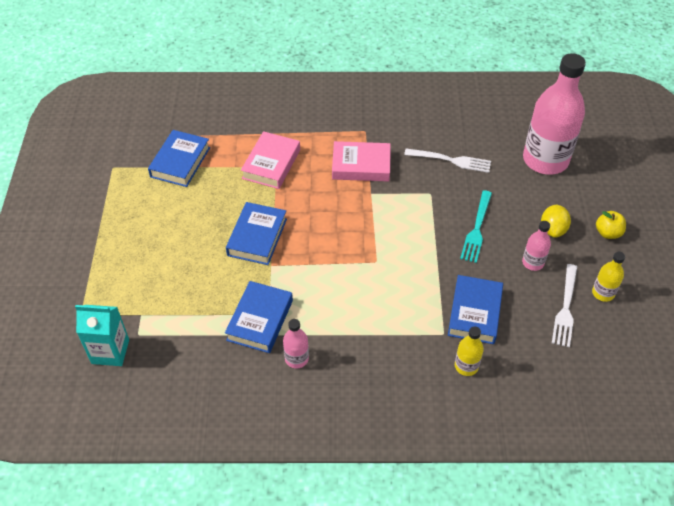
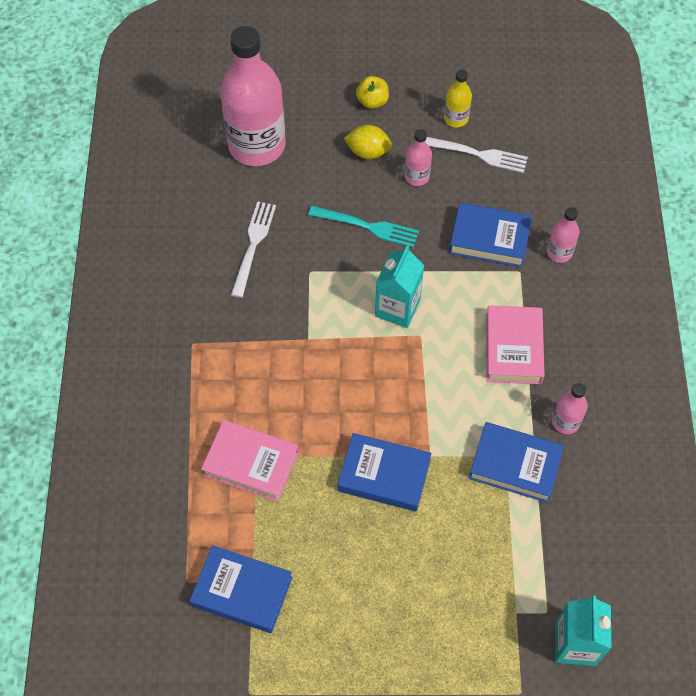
camera: 90 degrees left, 10 degrees up
(361, 165) = (258, 349): pink book -> pink book (513, 348)
(401, 247) = (397, 308): none -> turquoise carton
(466, 366) = (559, 252): yellow bottle -> pink bottle

